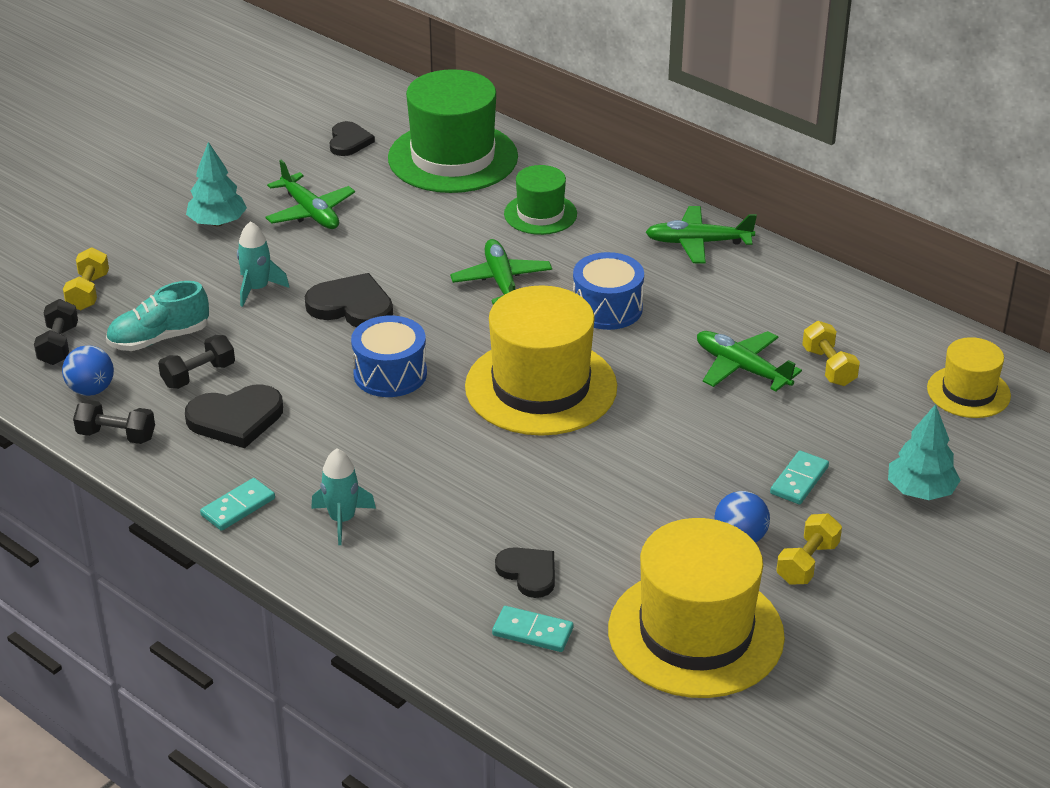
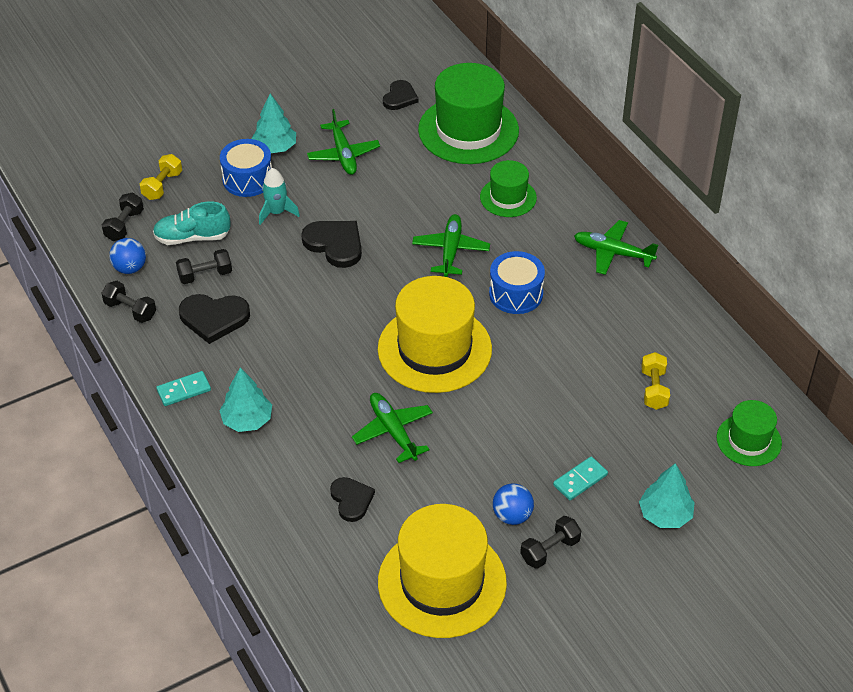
camera: 20 degrees right, 10 degrees up
(342, 520) = (247, 420): turquoise rocket -> turquoise tree
(390, 374) = (334, 309): blue drum -> blue drum (247, 179)
(532, 632) = (332, 547): turquoise domino -> none
(742, 368) = (588, 373): green plane -> green plane (393, 431)
(807, 563) = (550, 550): yellow dumbbell -> black dumbbell
(968, 392) = (748, 440): yellow hat -> green hat

